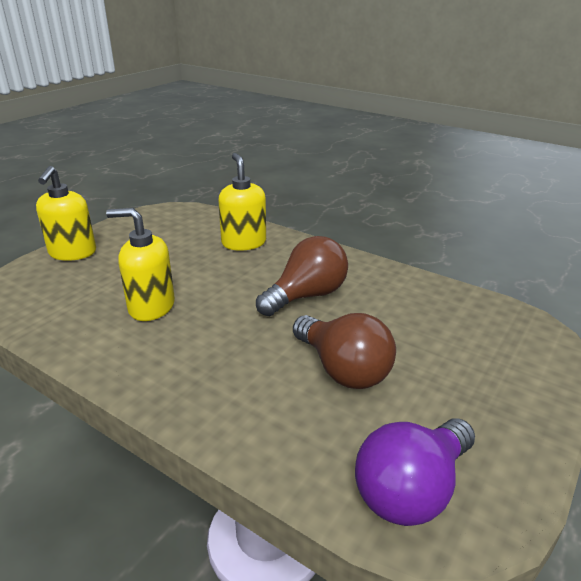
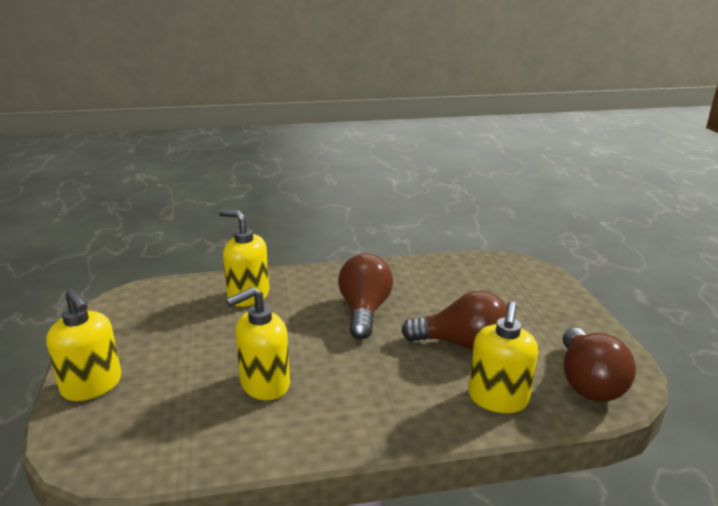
camera: 45 degrees left, 5 degrees down
(291, 435) = (498, 399): none -> yellow soap dispenser
(411, 489) = (588, 383): purple light bulb -> brown light bulb

